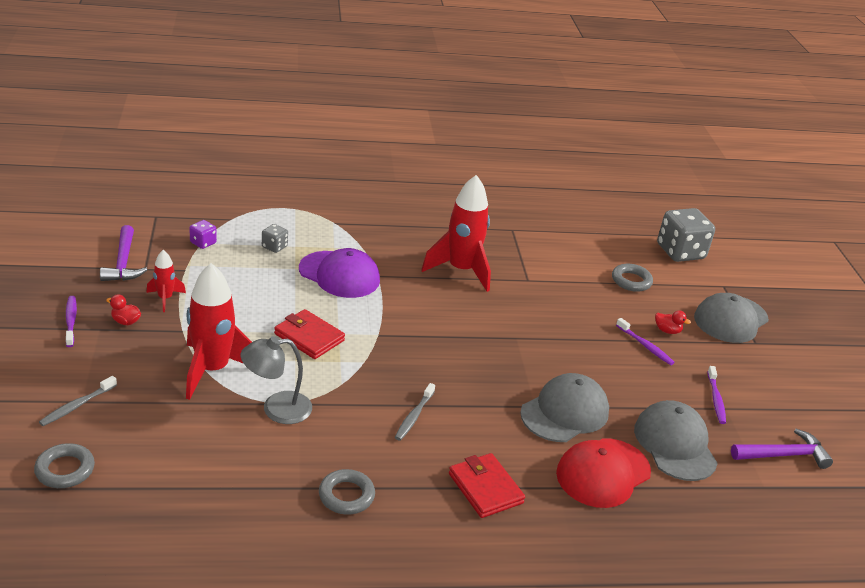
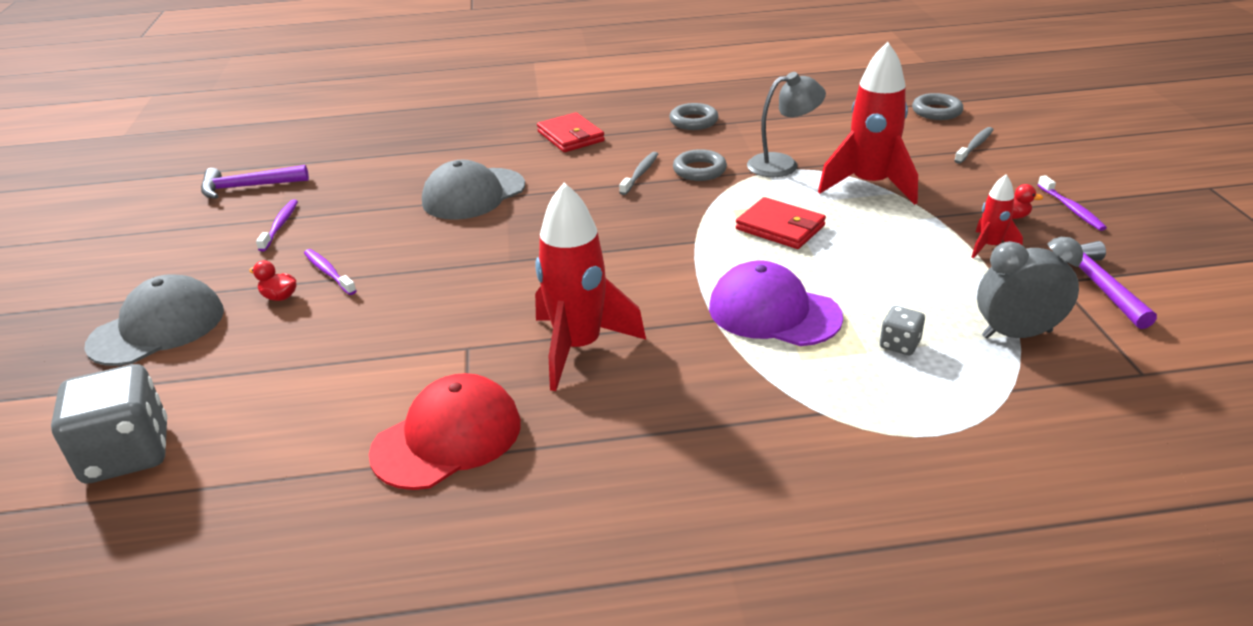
camera: 175 degrees left, 0 degrees up
(203, 243) = (1016, 334): purple dice -> grey clock
(603, 473) = (454, 156): red cap -> red cap (447, 438)
(631, 281) = (280, 372): grey ring -> grey ring (699, 170)
(675, 444) = (364, 182): grey cap -> none

